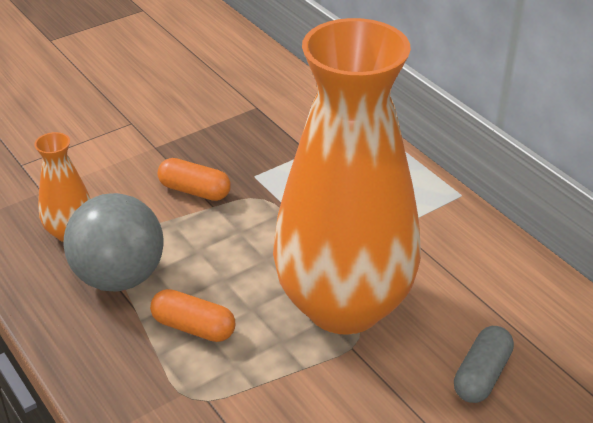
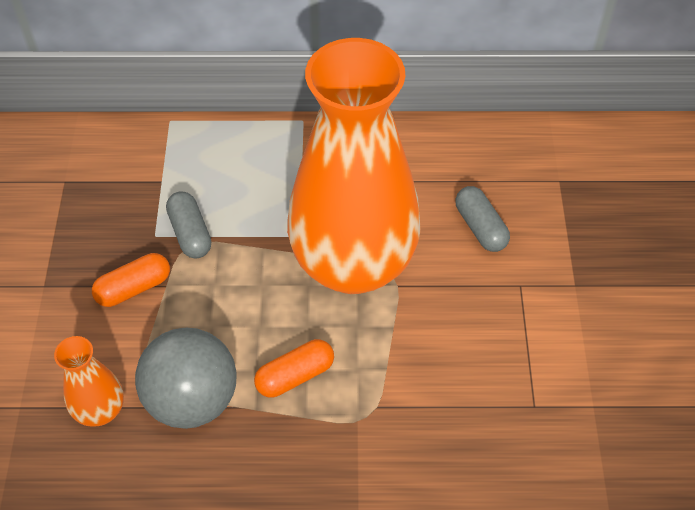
camera: 55 degrees left, 15 degrees up
(275, 192) = (190, 233): none -> grey capsule

